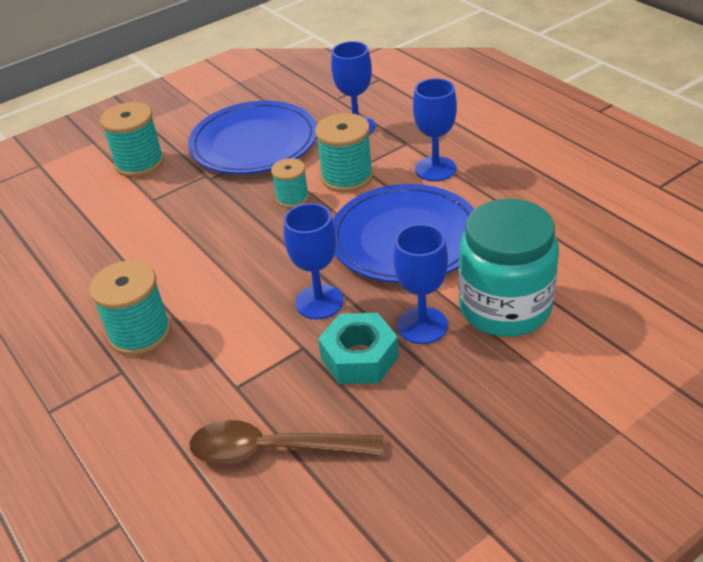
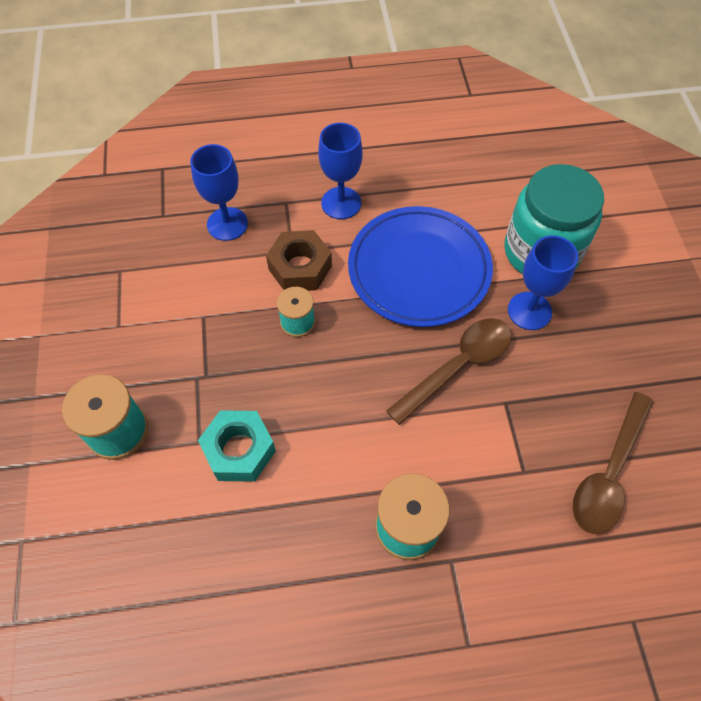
camera: 65 degrees left, 20 degrees up
(254, 143) = (178, 314): blue plate -> none
(319, 302) = (457, 366): blue goblet -> brown spoon
(347, 177) = (300, 267): turquoise spool -> brown nut
(359, 358) = (541, 369): turquoise nut -> turquoise nut (239, 450)

